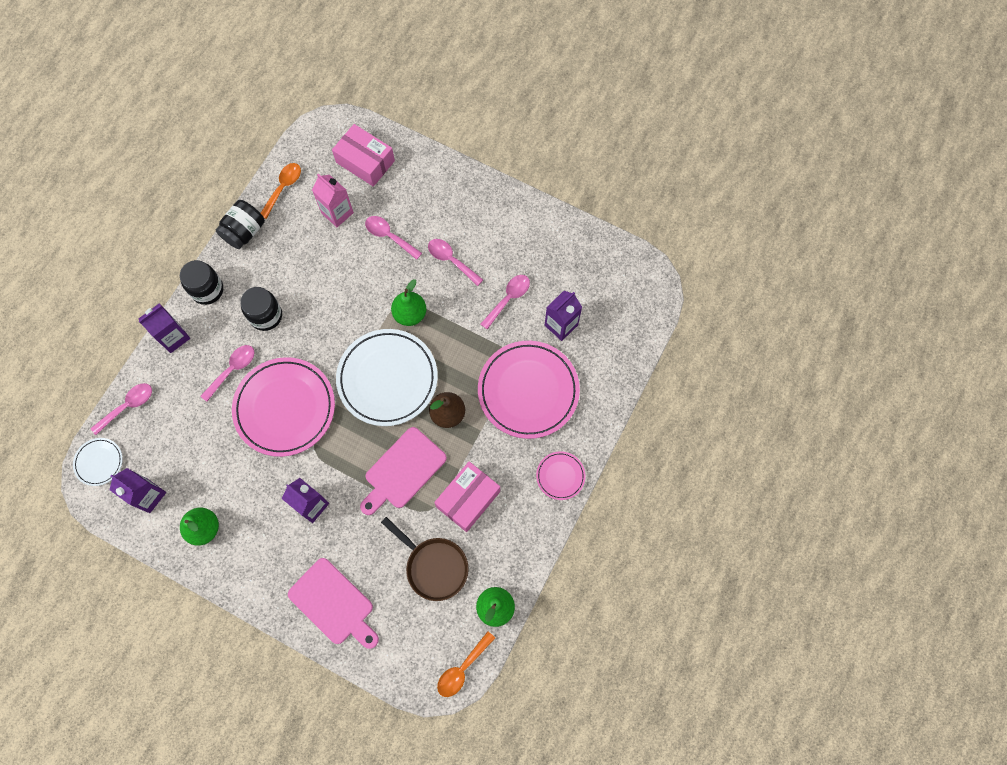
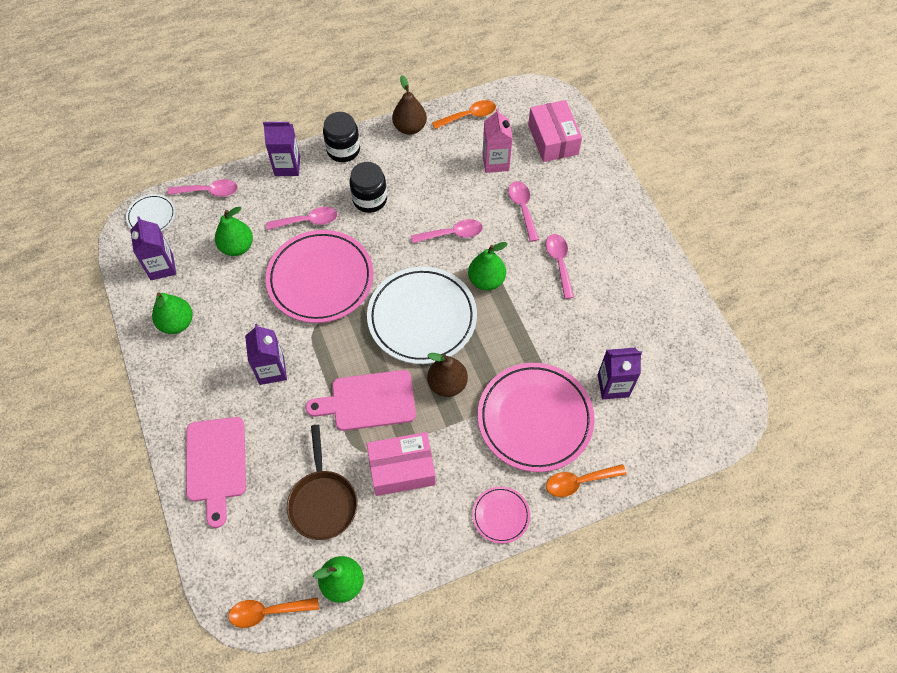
camera: 40 degrees right, 10 degrees down
(195, 433) = (237, 247): none -> green pear
(244, 232) = (410, 127): black jar -> brown pear
(508, 299) = (583, 329): pink spoon -> pink spoon (452, 234)
(592, 411) = (579, 482): none -> orange spoon

